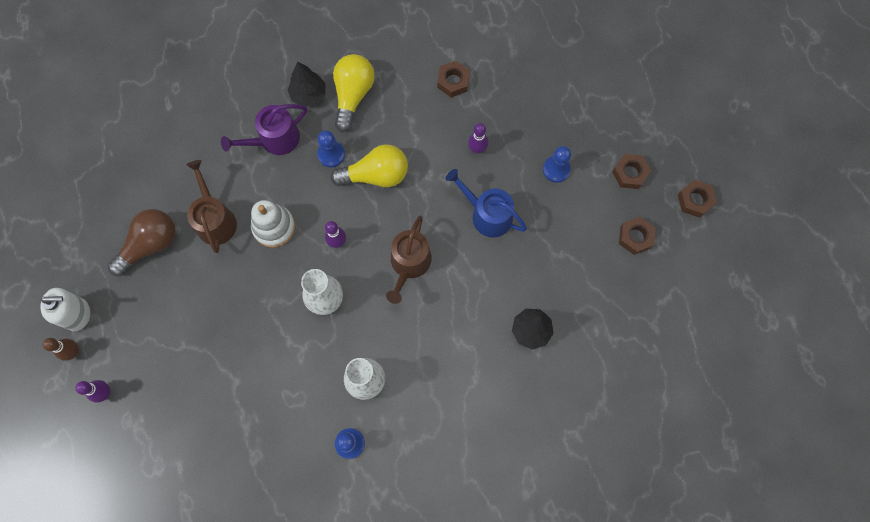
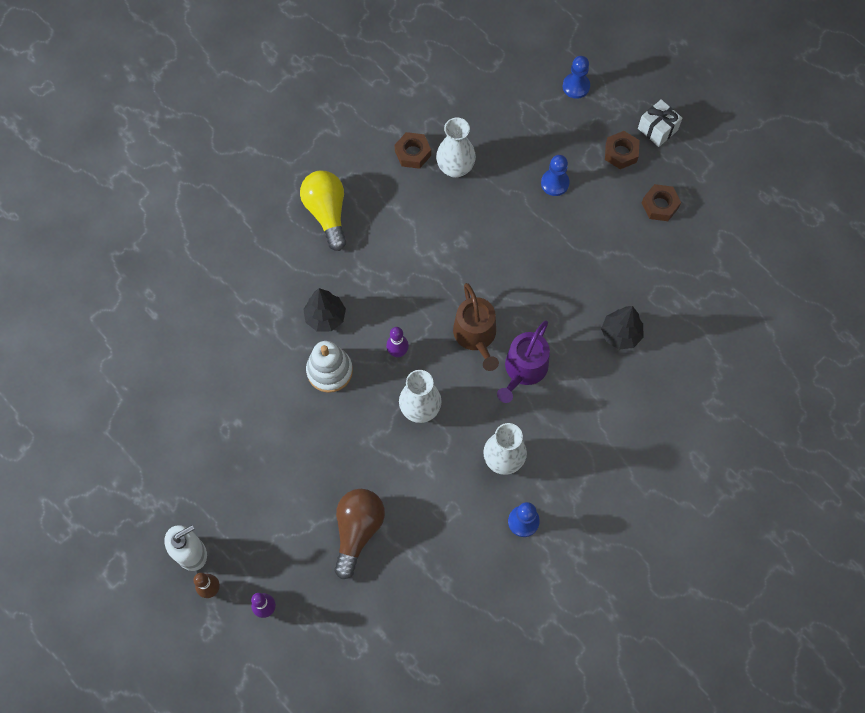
camera: 30 degrees left, 5 degrees down
(150, 244) = (220, 451): brown light bulb -> brown light bulb (357, 530)
(215, 220) = (269, 394): brown watering can -> none
(275, 139) = (278, 292): purple watering can -> purple watering can (523, 369)
(308, 95) = (284, 234): black tree -> black tree (325, 317)
(331, 154) = (341, 277): blue pawn -> blue pawn (576, 86)
(376, 175) = (395, 273): yellow light bulb -> none
(477, 149) = (473, 202): purple bowling pin -> none
(480, 112) = (455, 168): none -> white vase
(487, 214) = (518, 255): blue watering can -> none
(675, 169) = (657, 129): none -> white gift
(695, 200) = (690, 147): brown nut -> none

